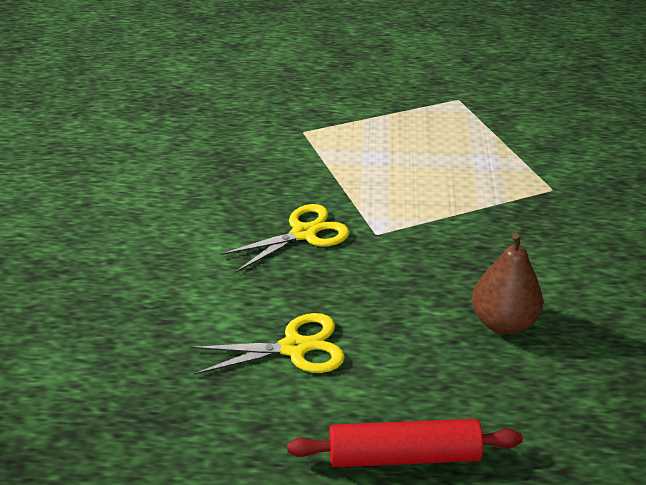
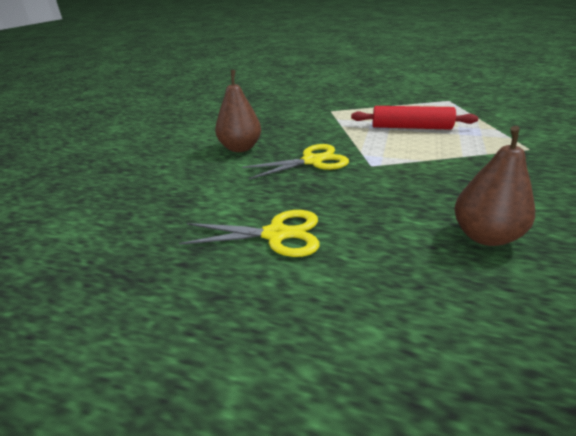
camera: 15 degrees right, 5 degrees down
(202, 218) = (240, 148): none -> brown pear
(403, 455) = (359, 351): red rolling pin -> red rolling pin (411, 127)

